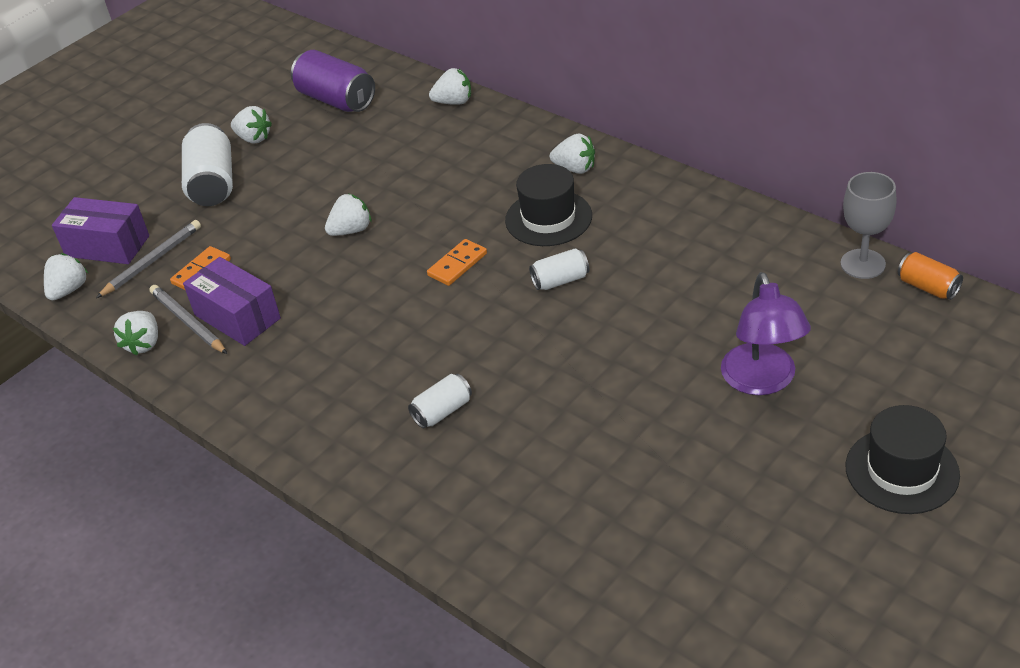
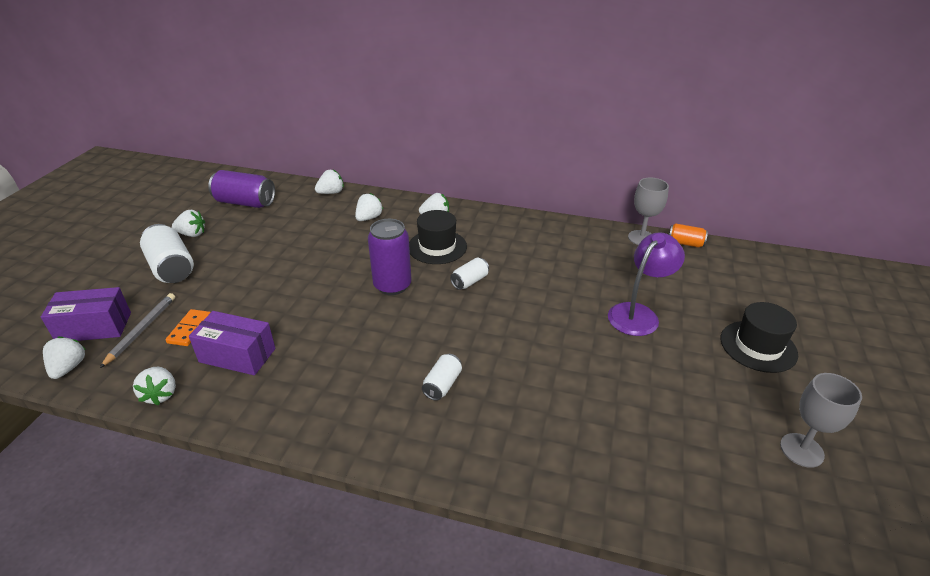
camera: 30 degrees left, 5 degrees down
(188, 322) = (195, 368): grey pencil -> none
(351, 230) = (300, 278): white strawberry -> white strawberry (369, 218)
(457, 264) = (392, 285): orange domino -> purple can
(762, 381) = (638, 314): purple lamp -> purple lamp turned 105 degrees counterclockwise
(837, 616) = (801, 450): none -> grey goblet

